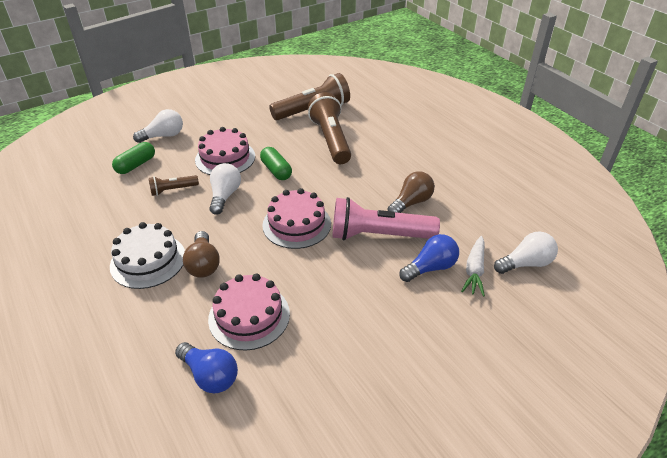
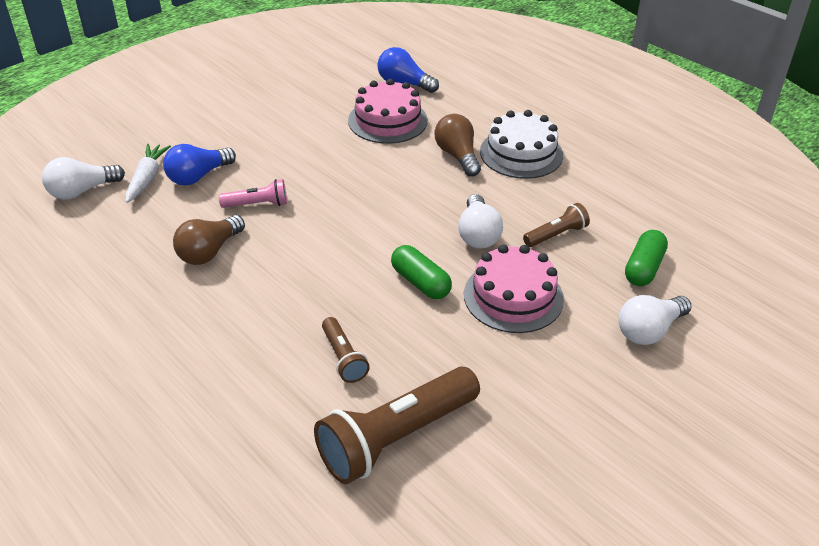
camera: 170 degrees right, 0 degrees up
(296, 224) = (365, 207): pink cake -> none
(331, 140) = (343, 358): brown flashlight -> brown flashlight, size x0.50
(379, 235) = (257, 204): pink flashlight -> pink flashlight, size x0.50

